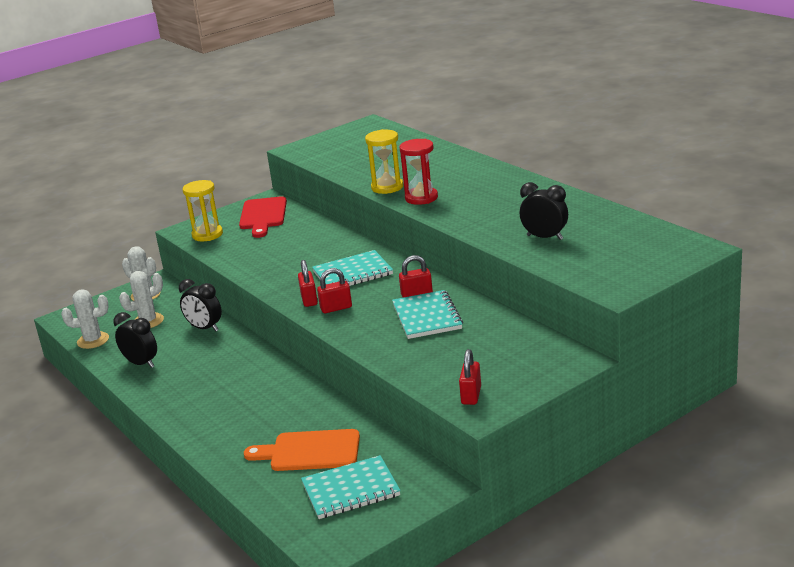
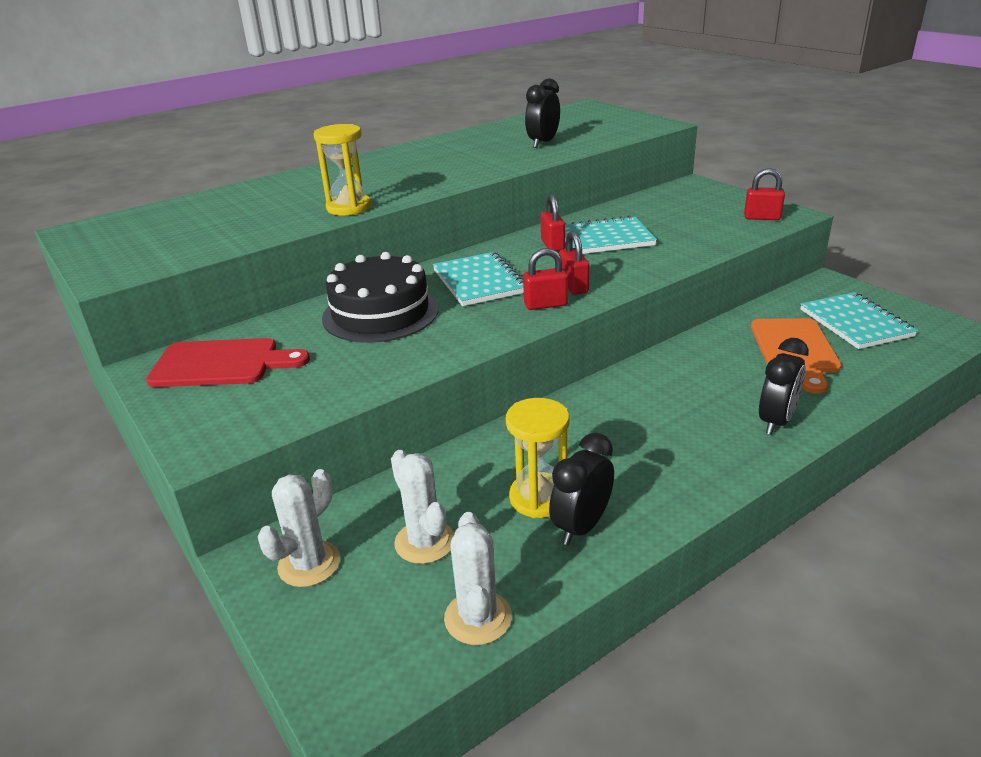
camera: 90 degrees left, 5 degrees up
(205, 328) = (476, 466): black clock -> black clock (776, 421)
(207, 235) = (254, 415): yellow hourglass -> yellow hourglass (539, 498)
(312, 247) = (380, 313): none -> black cake
(421, 198) = (401, 190): red hourglass -> none

